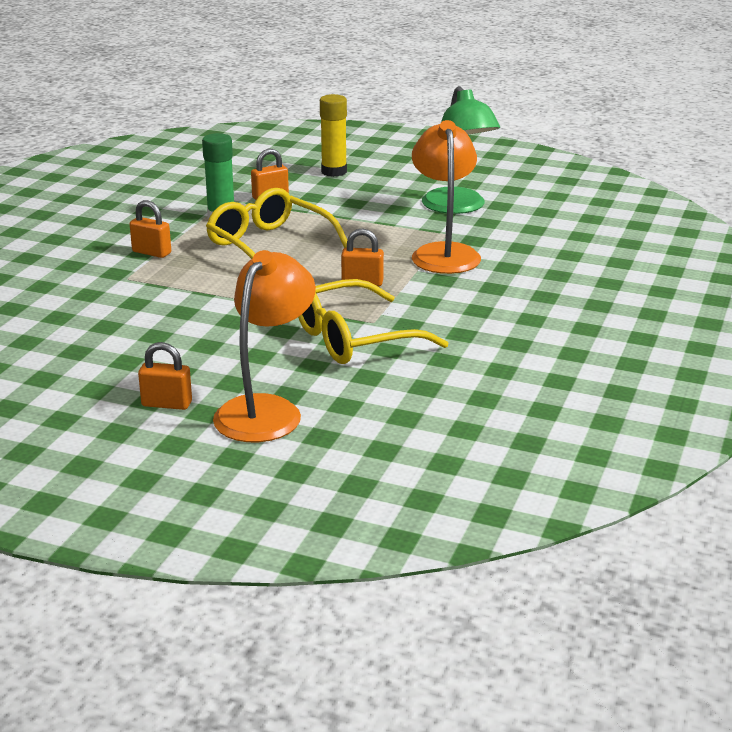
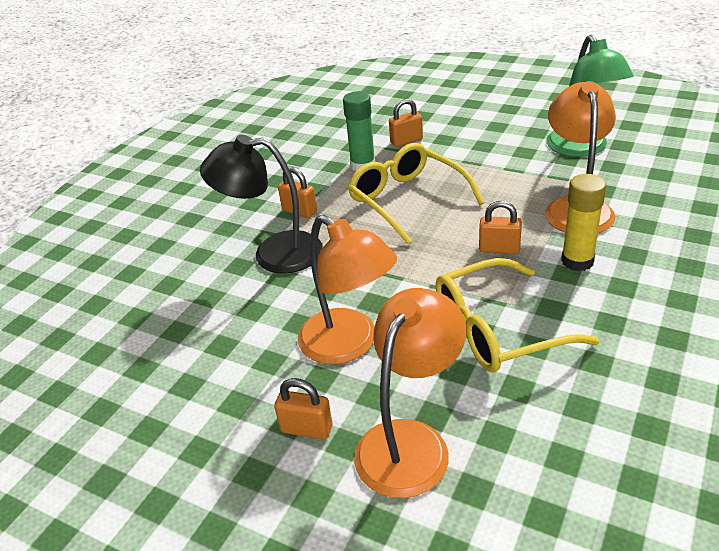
camera: 10 degrees right, 10 degrees up
(125, 285) = (274, 253): none -> black lamp
(207, 350) = (349, 345): none -> orange lamp
(334, 172) = (462, 110): yellow glue stick -> yellow glue stick (577, 261)

